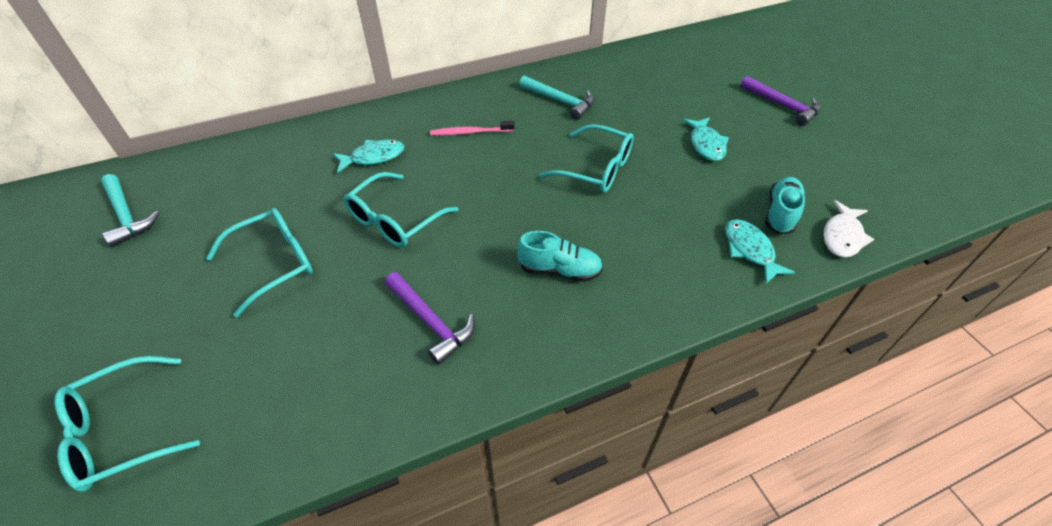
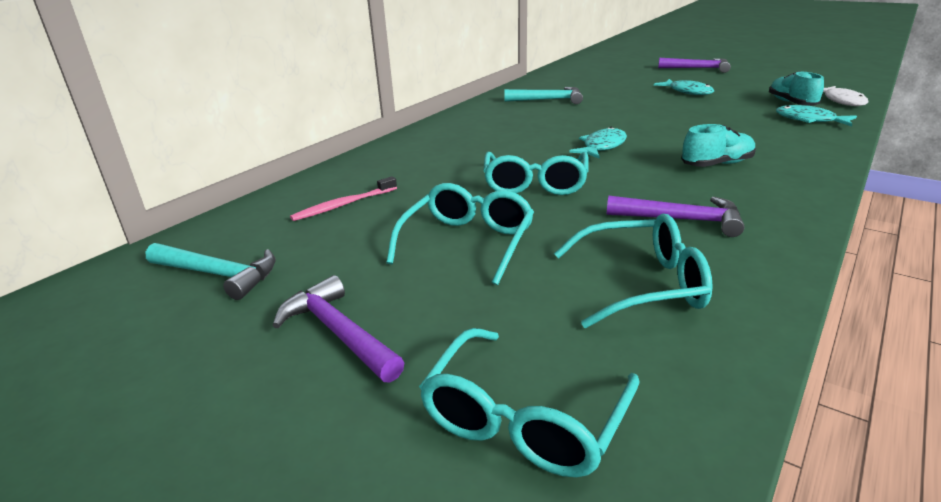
camera: 30 degrees left, 20 degrees down
(123, 306) = (338, 333): none -> purple hammer
(373, 157) = (445, 161): turquoise fish -> turquoise fish (602, 147)
(470, 132) = (506, 129): pink toothbrush -> pink toothbrush (343, 205)
(596, 169) = (640, 118): turquoise glasses -> turquoise glasses (642, 284)

